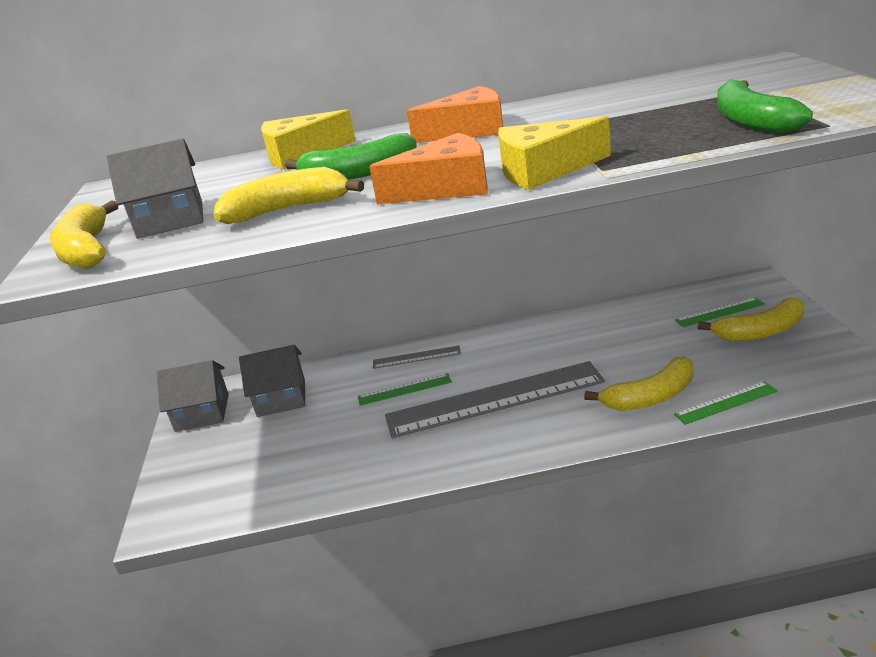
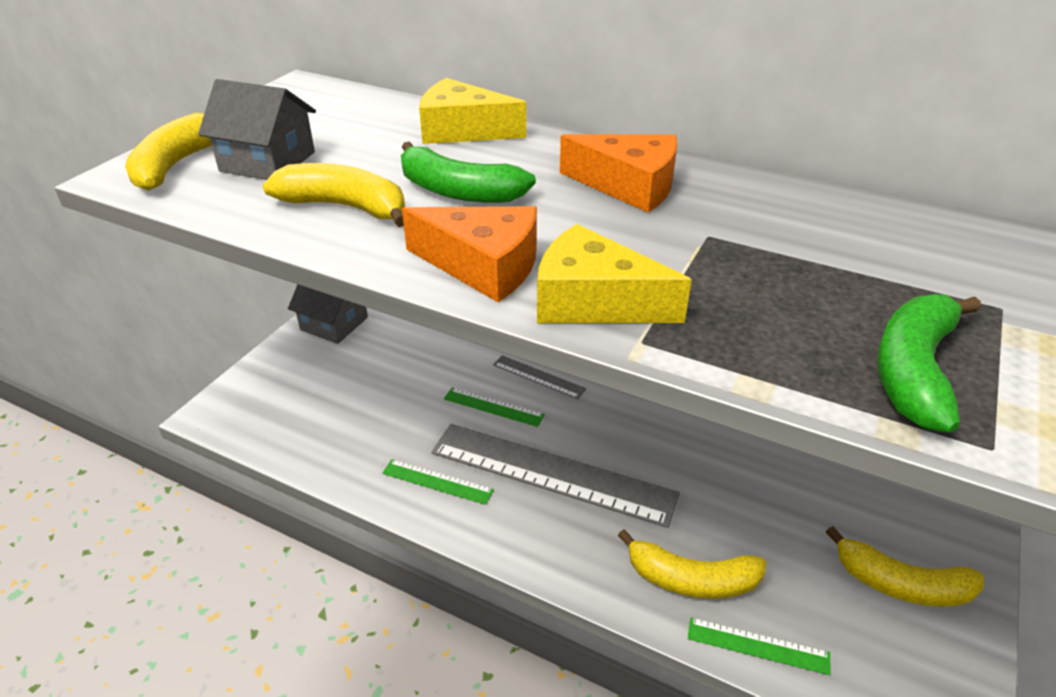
camera: 30 degrees right, 10 degrees up
(281, 398) = (398, 348): grey house -> none
(719, 312) = (884, 526): green ruler -> green ruler (437, 481)

